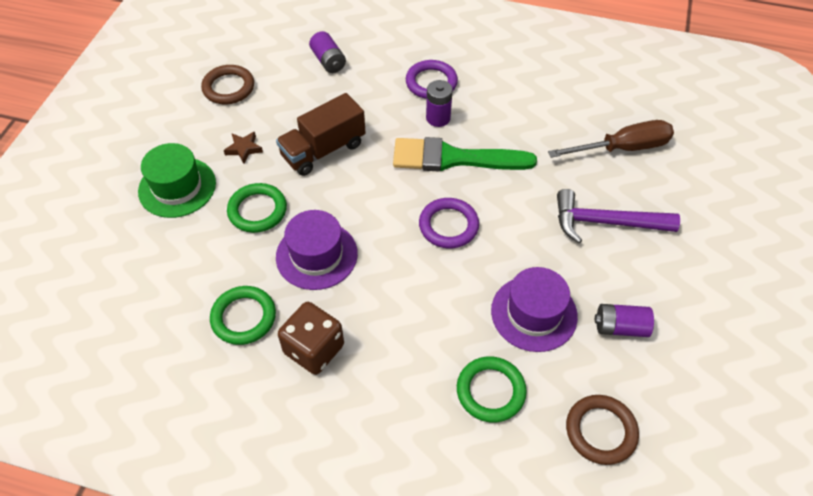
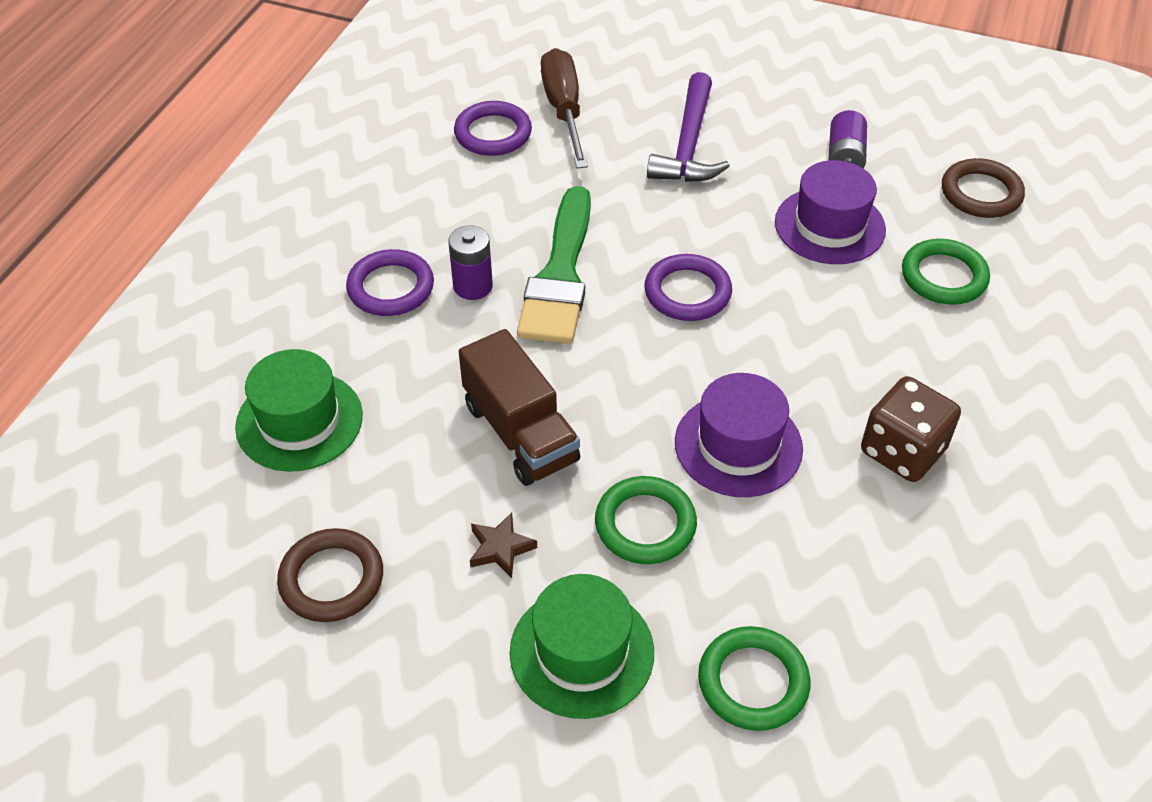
camera: 85 degrees left, 5 degrees down
(244, 317) = (855, 538): green ring -> green ring (753, 682)
(328, 61) = (299, 421): purple battery -> green hat
(585, 113) = (493, 133): none -> purple ring

